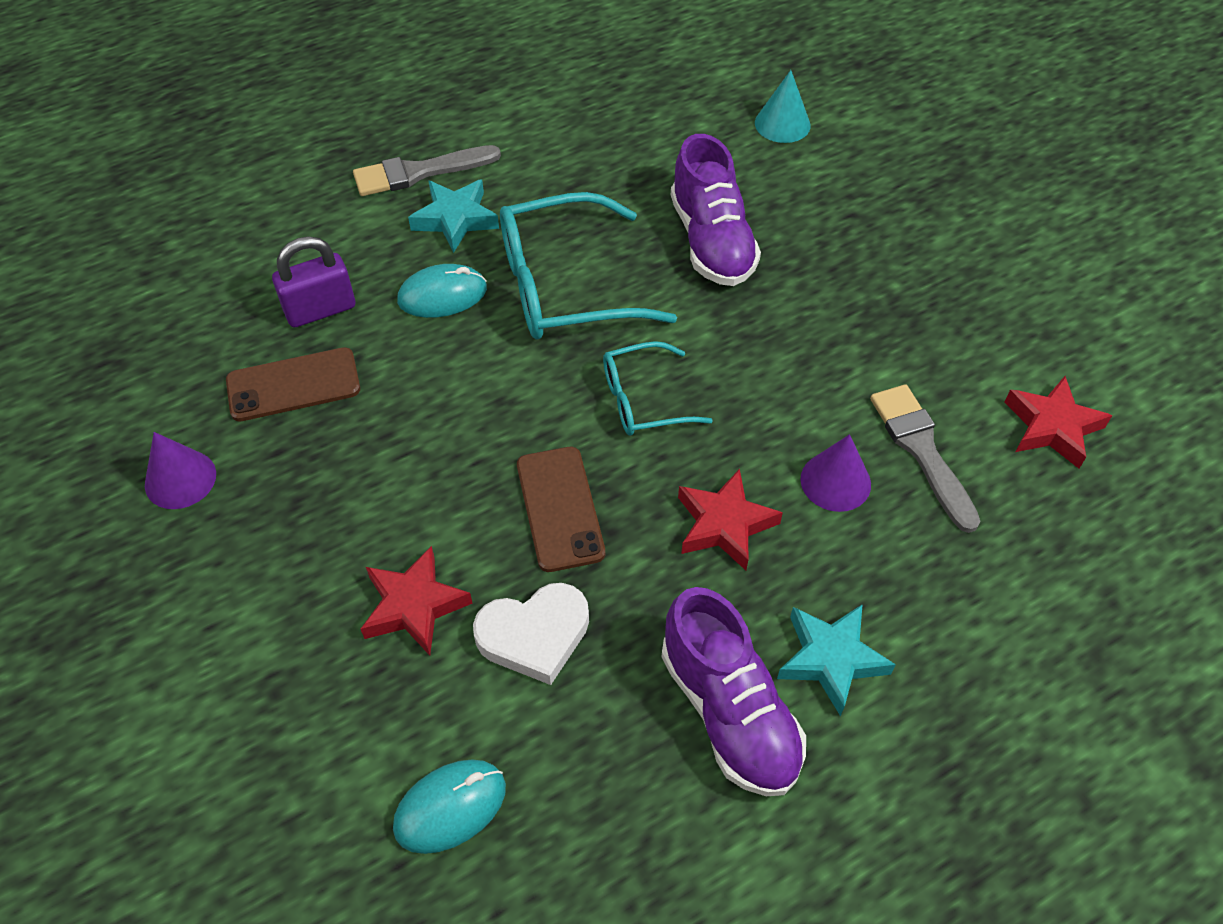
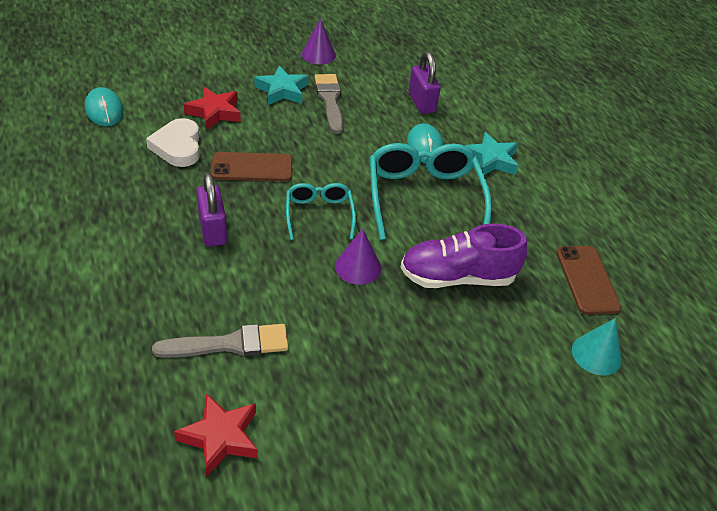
camera: 95 degrees right, 10 degrees down
(293, 385) = (368, 90): brown phone -> brown phone (587, 280)
(419, 172) = (536, 150): grey brush -> grey brush (330, 101)
(724, 524) = (212, 230): red star -> purple padlock
(729, 711) = (95, 205): purple shoe -> none
(831, 659) = (101, 253): turquoise star -> turquoise star (282, 90)
(835, 481) = (222, 289): purple cone -> purple cone (358, 267)

